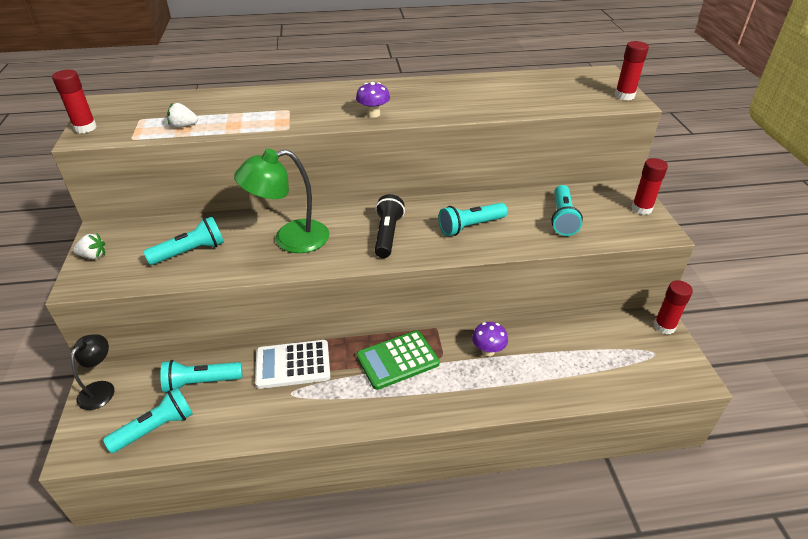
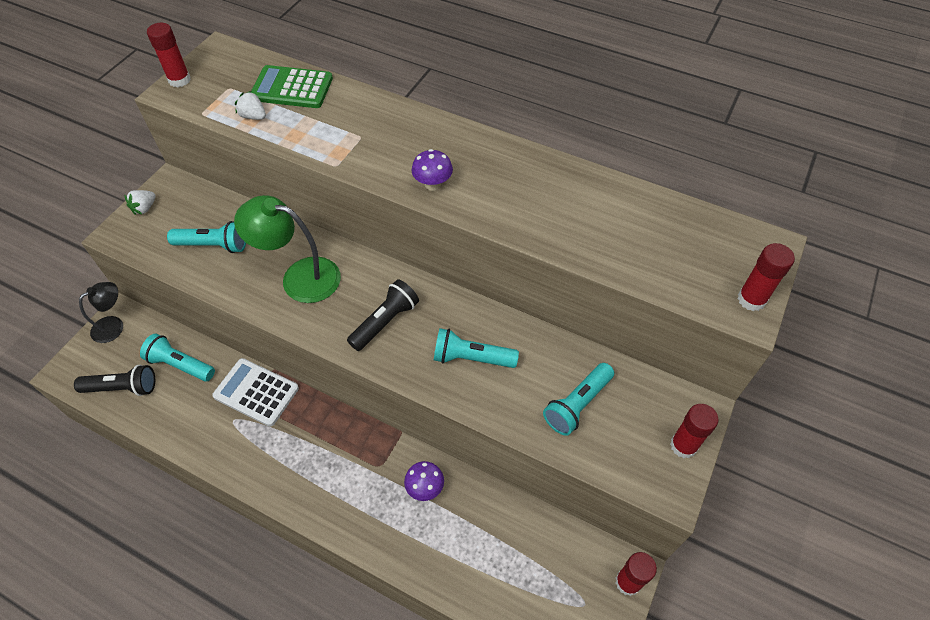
camera: 35 degrees right, 15 degrees up
(93, 256) = (145, 208): white strawberry -> white strawberry turned 90 degrees clockwise
(156, 428) = (123, 387): turquoise flashlight -> black flashlight
(397, 360) = (339, 444): green calculator -> green calculator (292, 88)

